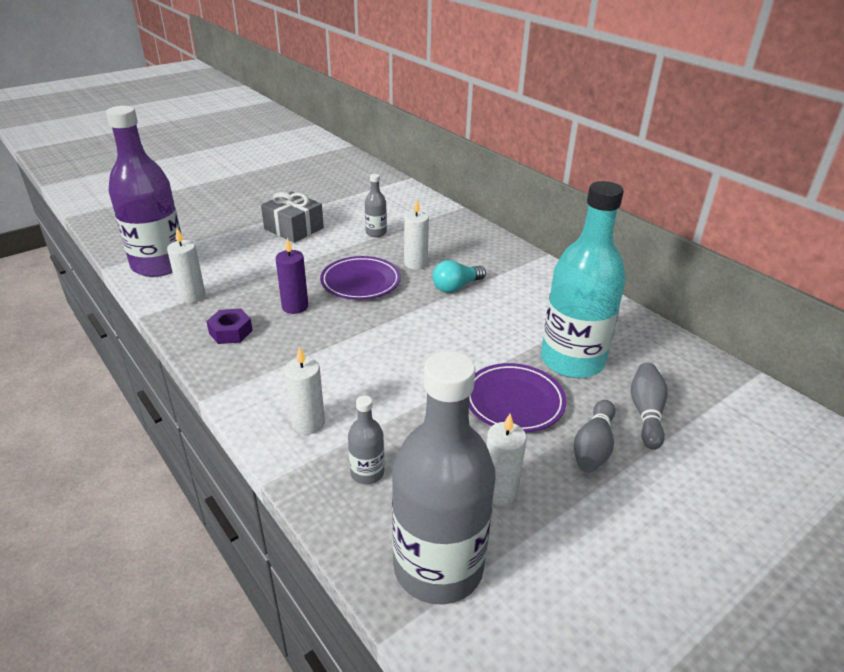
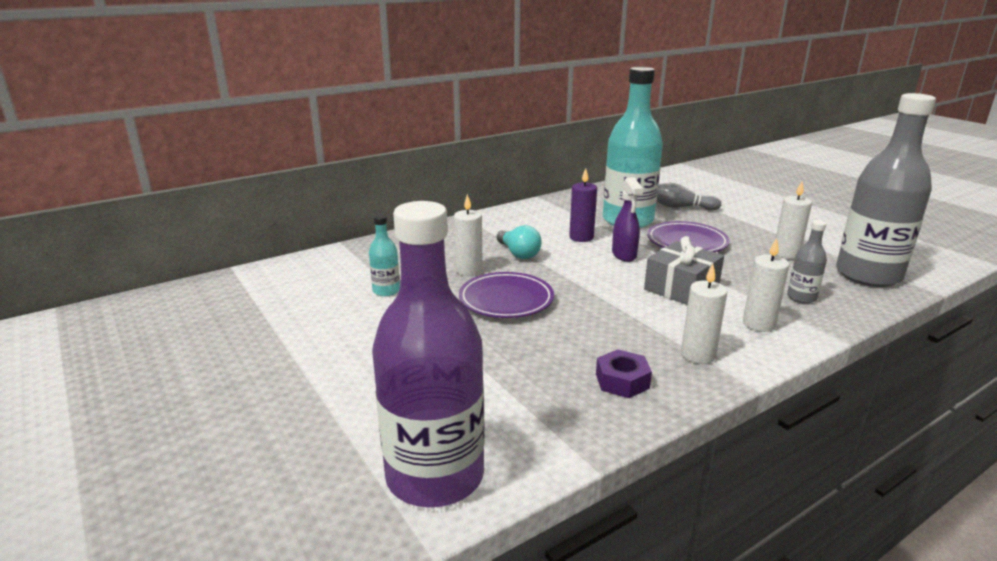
camera: 85 degrees left, 10 degrees down
(192, 296) = (538, 424): white candle -> white candle (698, 355)
(294, 228) = (348, 349): grey gift -> grey gift (681, 288)
(295, 307) = (561, 339): purple candle -> purple candle (581, 237)
(376, 233) = (386, 291): grey bottle -> turquoise bottle
(465, 350) = (624, 255): none -> purple spray bottle
(593, 447) = (723, 224): grey bowling pin -> none

